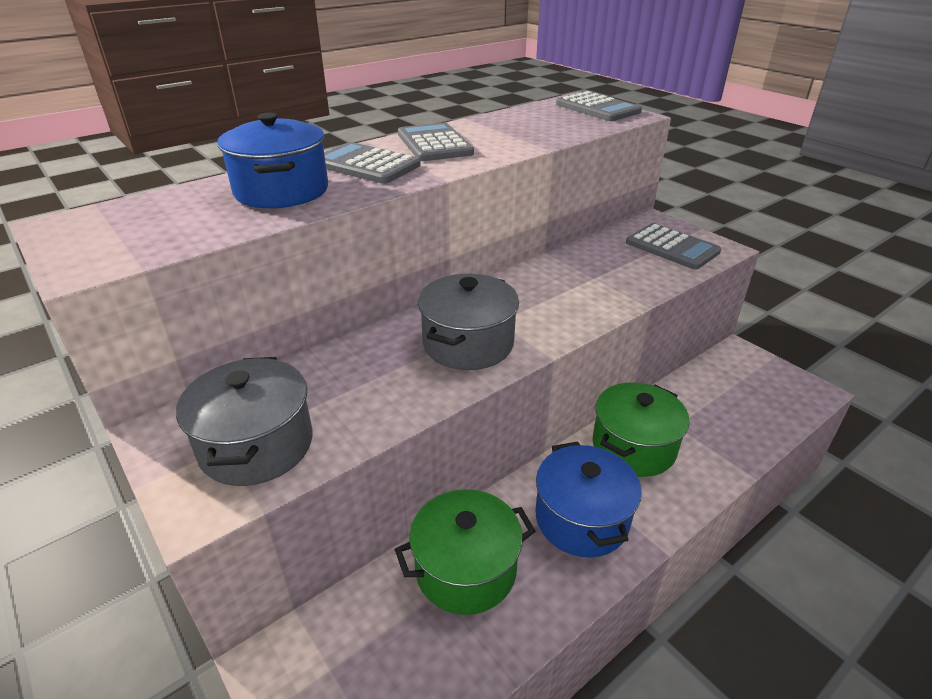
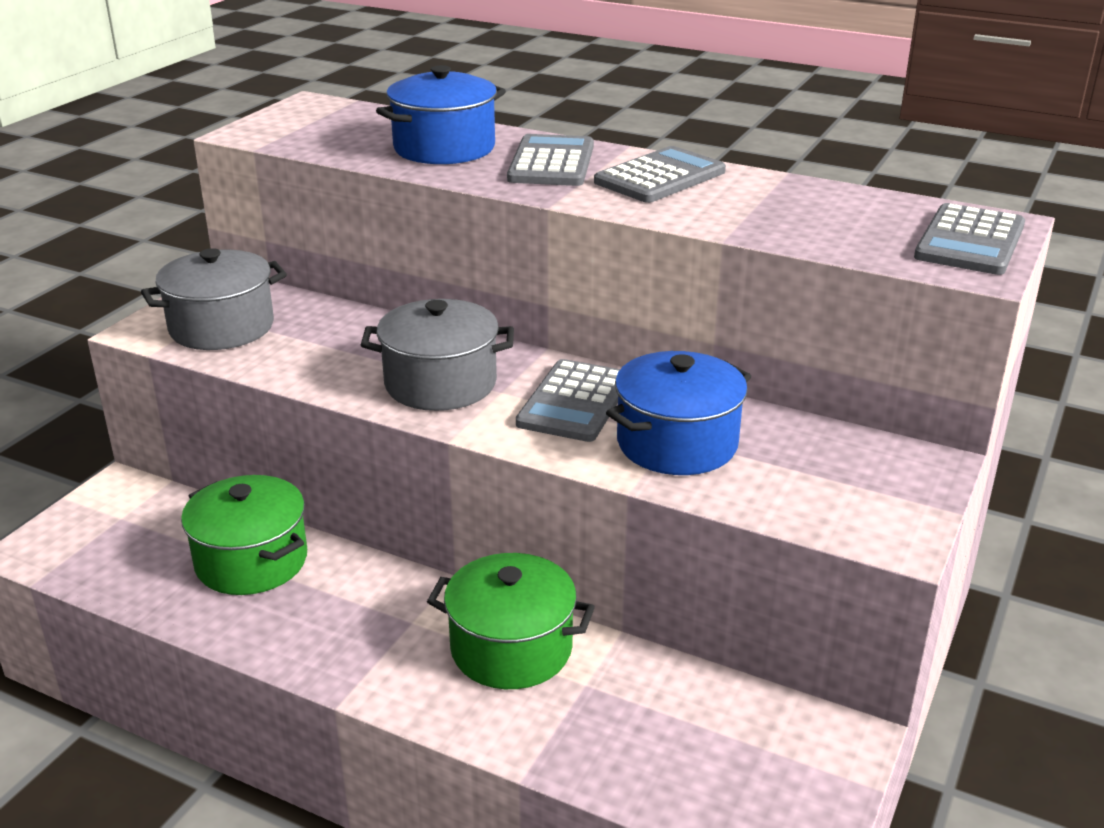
camera: 65 degrees right, 5 degrees down
(581, 519) = (358, 626): blue pot -> blue pot (677, 443)
(672, 247) = (844, 490): grey calculator -> grey calculator (575, 402)

